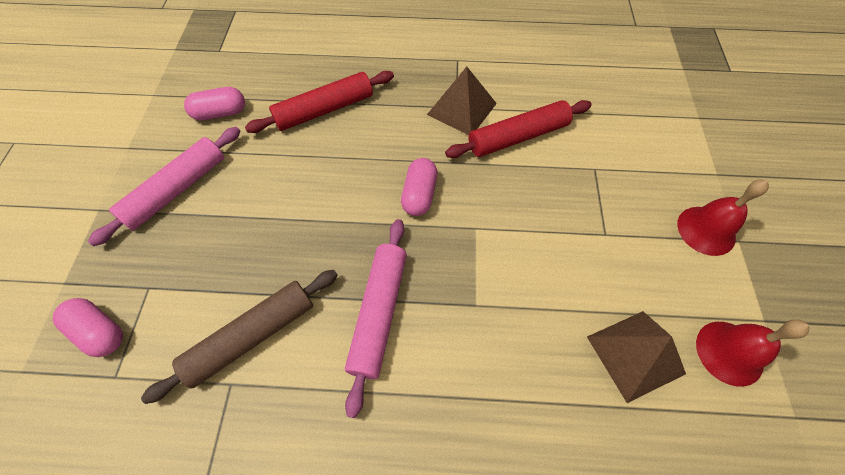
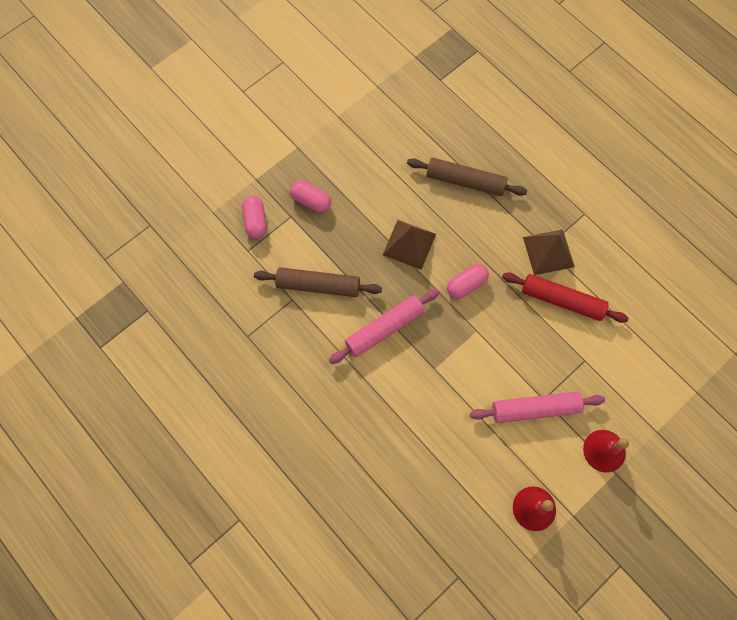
camera: 45 degrees right, 10 degrees up
(177, 190) = (343, 168): pink rolling pin -> pink rolling pin (535, 408)
(220, 113) = (404, 133): pink capsule -> pink capsule (311, 201)
(324, 109) = (465, 181): red rolling pin -> brown rolling pin
(635, 355) = (486, 463): brown pyramid -> brown pyramid (409, 244)

